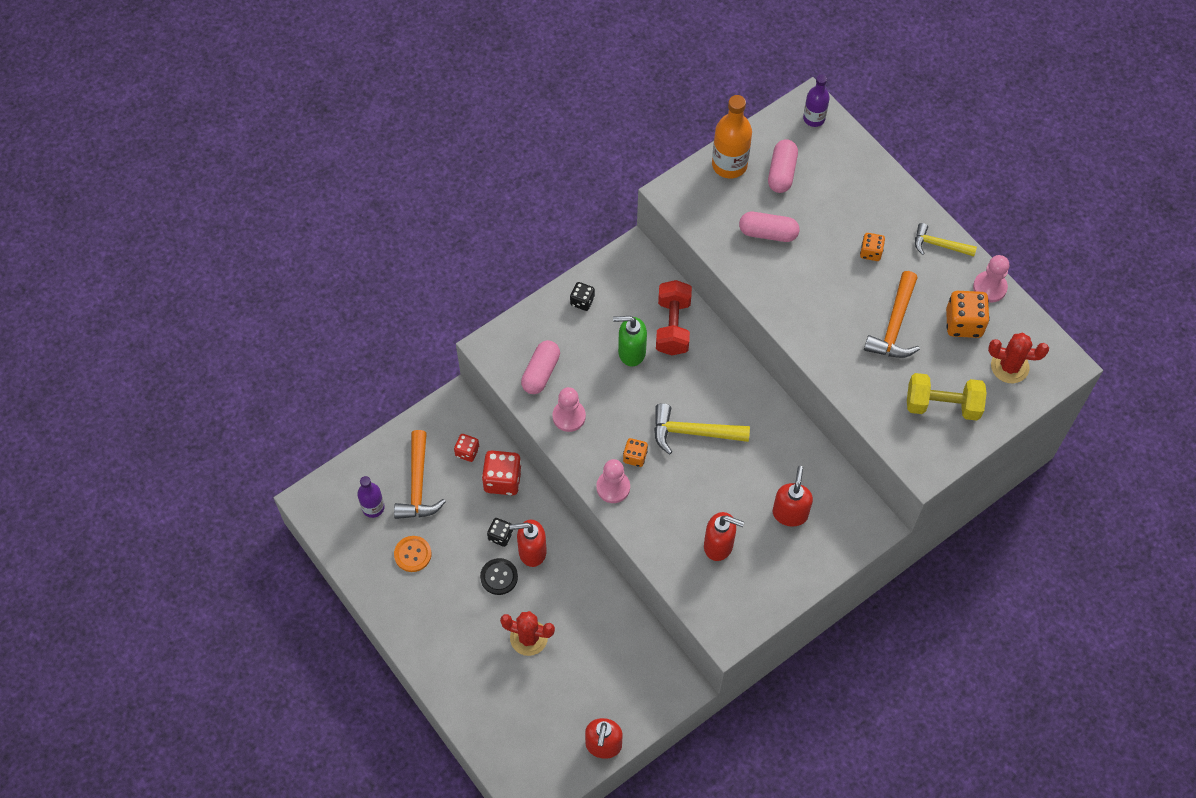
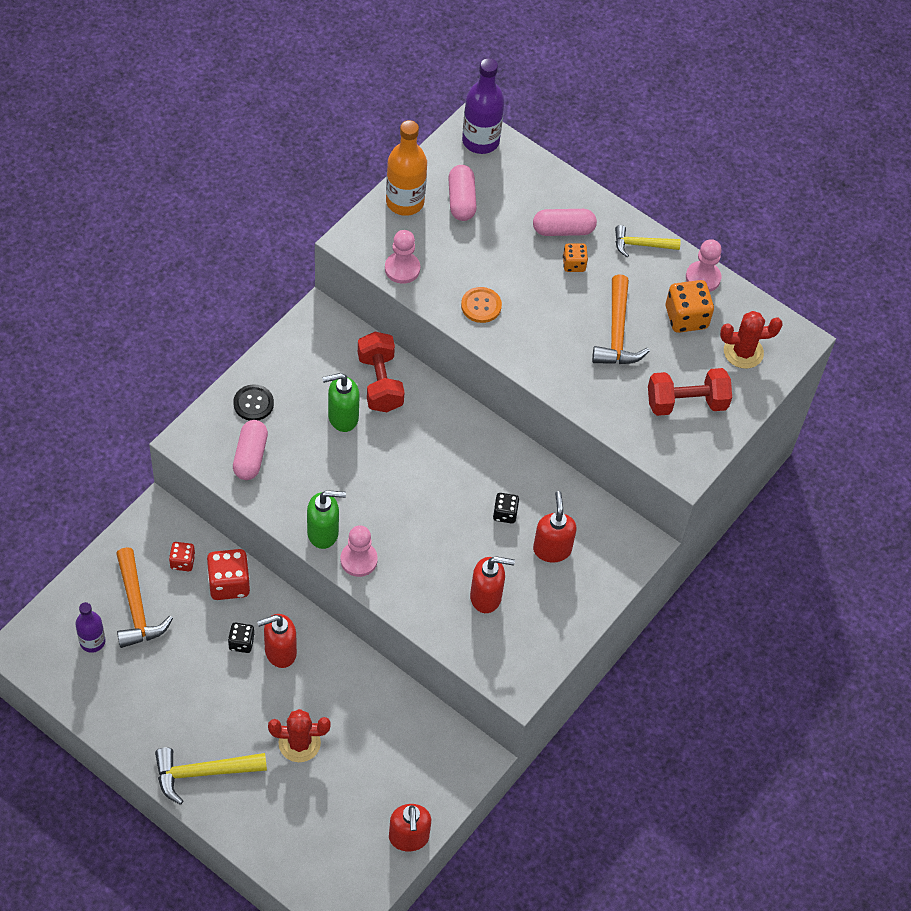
camera: 20 degrees left, 5 degrees down
(412, 554) = (149, 682): orange button -> orange button (481, 306)
(499, 577) = (250, 686): black button -> black button (253, 403)
(569, 416) = (292, 496): pink pawn -> pink pawn (402, 269)
(582, 301) = (276, 375): black dice -> black dice (505, 513)
(588, 456) = (323, 533): none -> green soap dispenser
(635, 457) = (374, 524): orange dice -> none
(693, 432) = (429, 487): yellow hammer -> yellow hammer (203, 773)
(768, 233) = (463, 263): pink capsule -> pink capsule (563, 230)
(814, 118) = (480, 141): purple bottle -> purple bottle, size x1.59
(942, 405) = (686, 403): yellow dumbbell -> red dumbbell

